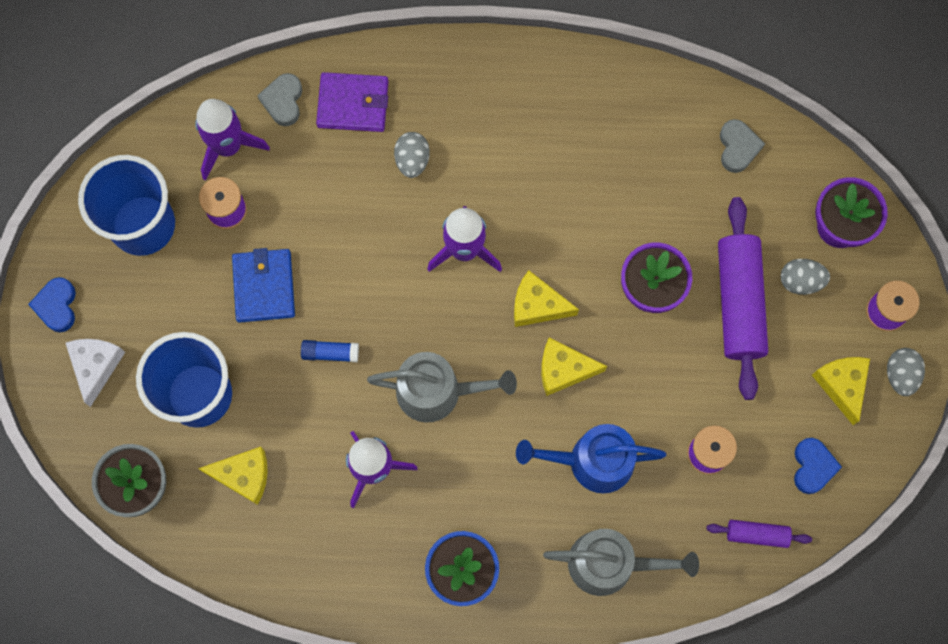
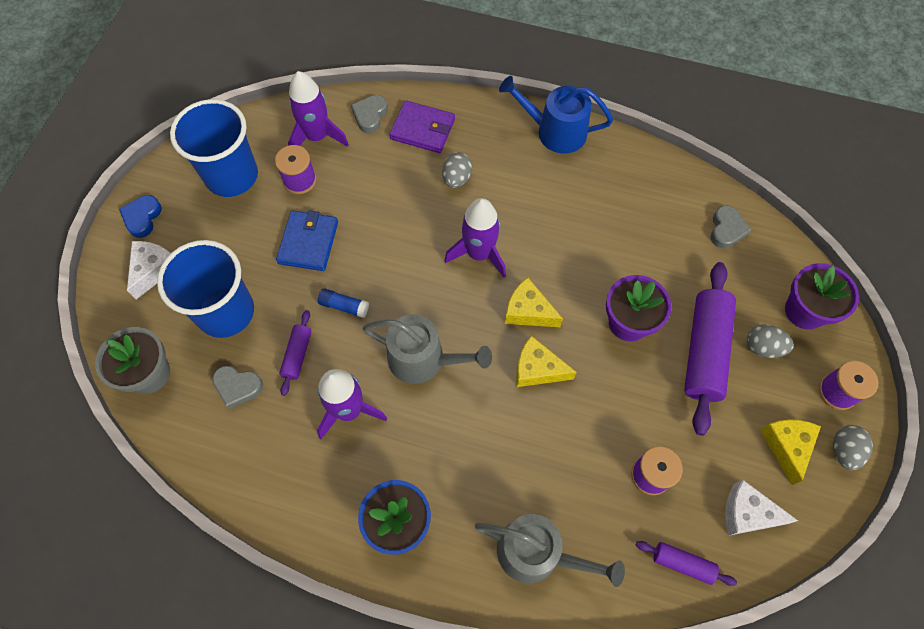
camera: 15 degrees right, 10 degrees down
(244, 475) = (237, 387): yellow cheese -> grey heart
(297, 423) = (297, 355): none -> purple rolling pin
(592, 461) = (543, 454): blue watering can -> blue watering can (555, 131)
(813, 467) = (747, 513): blue heart -> white cheese

